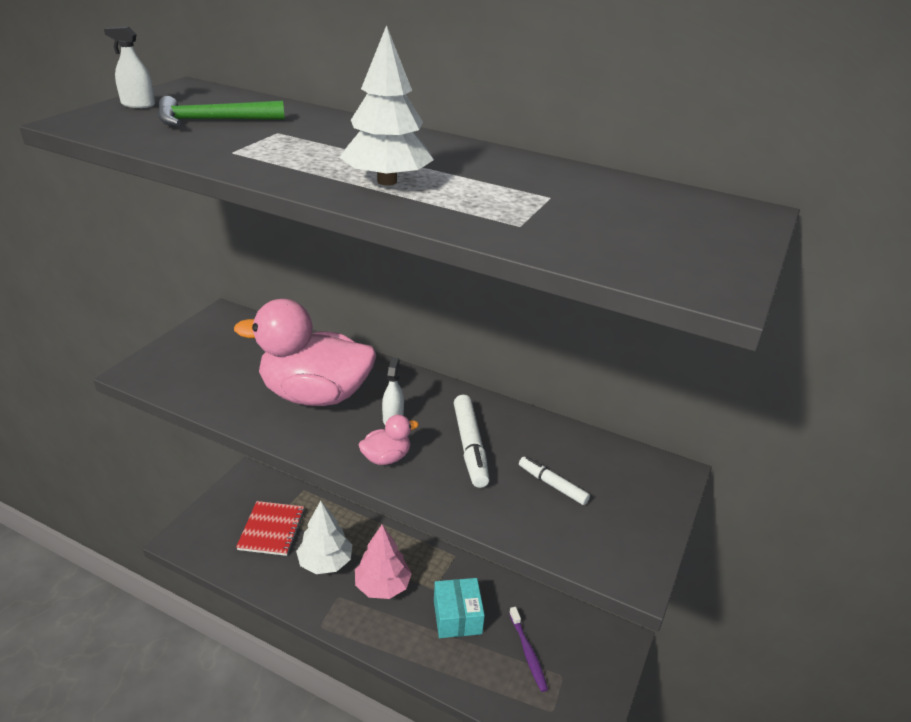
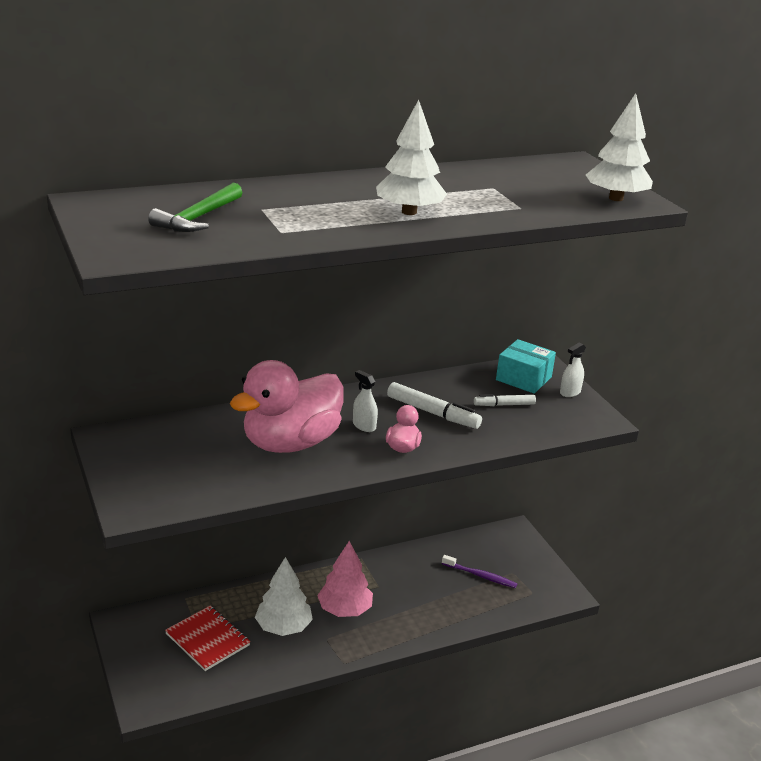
camera: 50 degrees left, 5 degrees down
(138, 104) = (106, 228): white spray bottle -> white spray bottle (570, 392)
(457, 617) = (416, 589): turquoise box -> turquoise box (523, 378)
(682, 267) = (615, 198): none -> white tree

